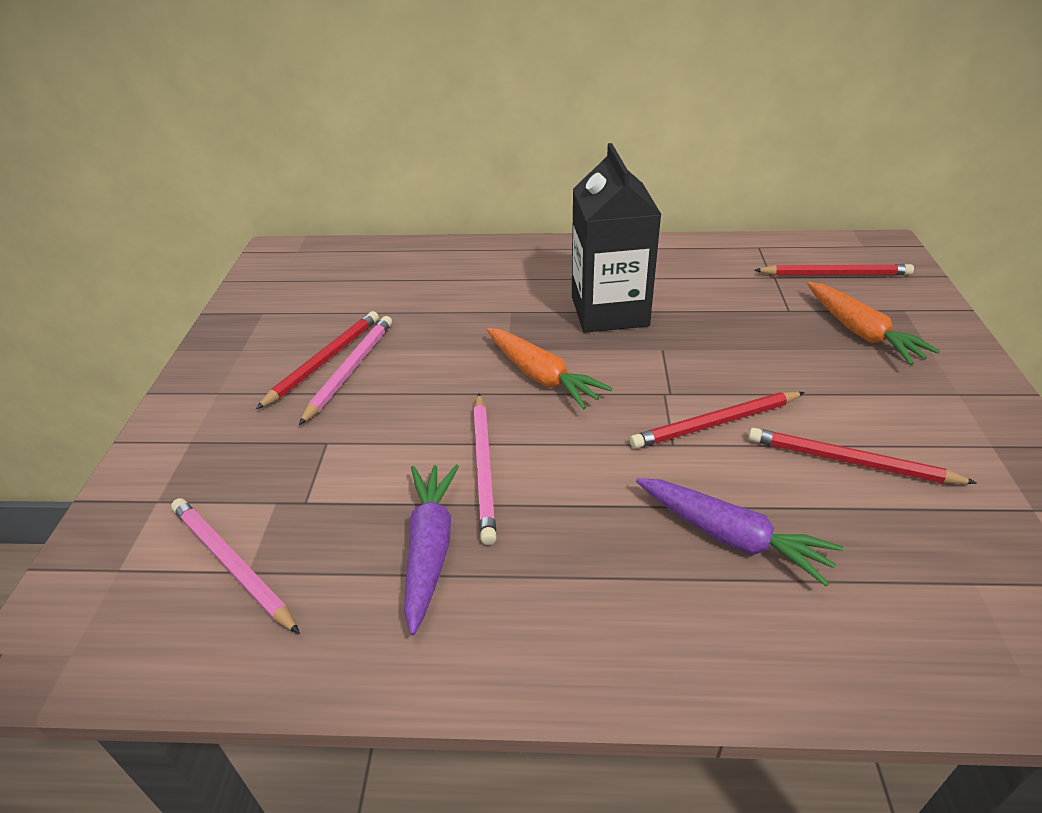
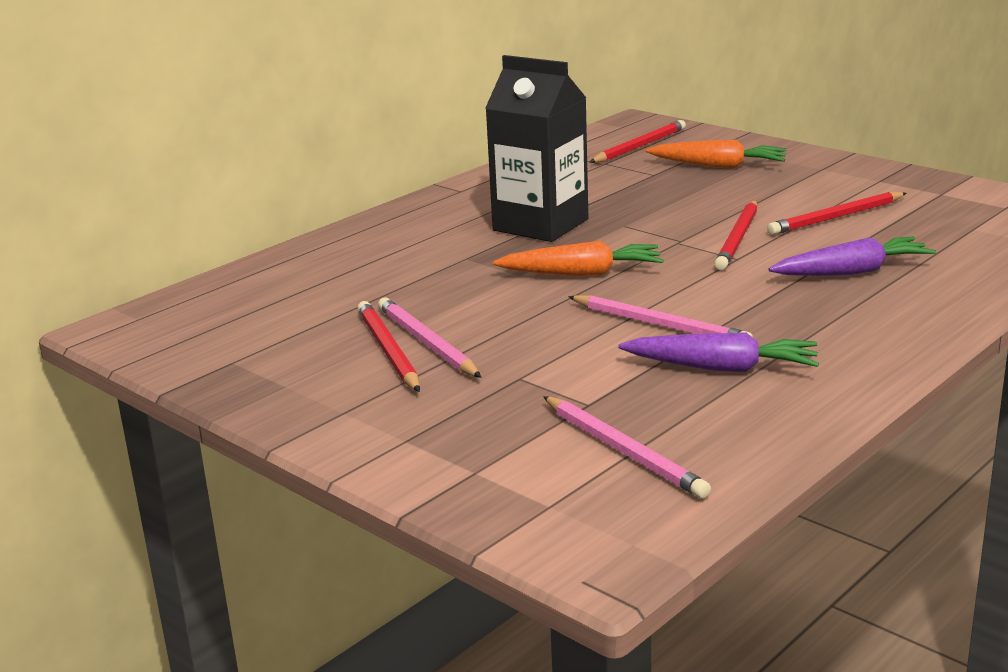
camera: 50 degrees left, 15 degrees down
(231, 565) = (623, 450): pink pencil -> pink pencil turned 120 degrees counterclockwise
(430, 549) = (721, 368): purple carrot -> purple carrot turned 150 degrees clockwise

